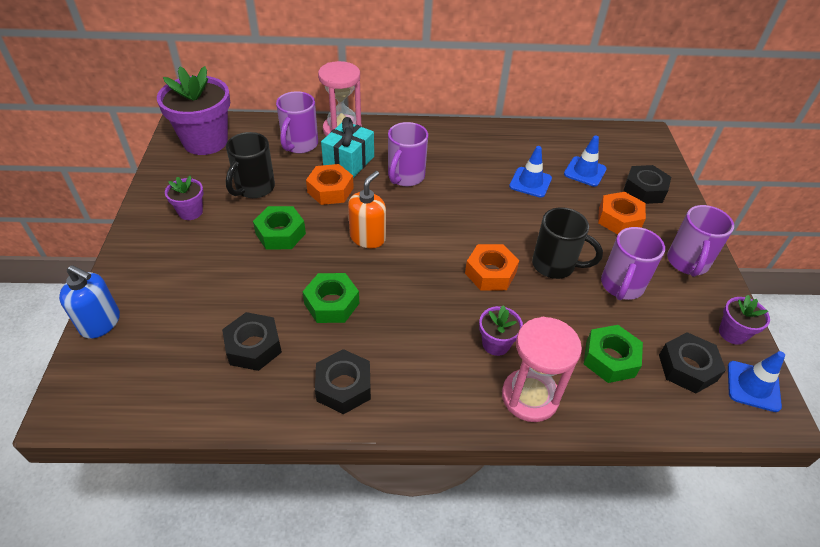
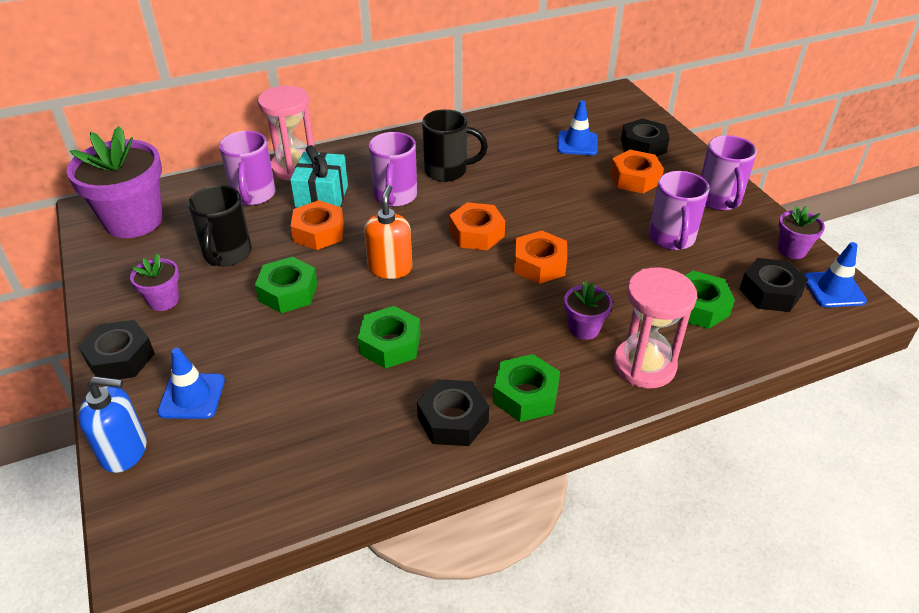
camera: 20 degrees left, 5 degrees down
(253, 347) = (328, 415): black nut -> black nut (120, 358)
(413, 386) = (525, 395): none -> green nut
(453, 229) = (476, 233): none -> orange nut
(530, 182) = (529, 168): blue traffic cone -> blue traffic cone (192, 396)
(555, 265) = (598, 238): black mug -> black mug (447, 171)

